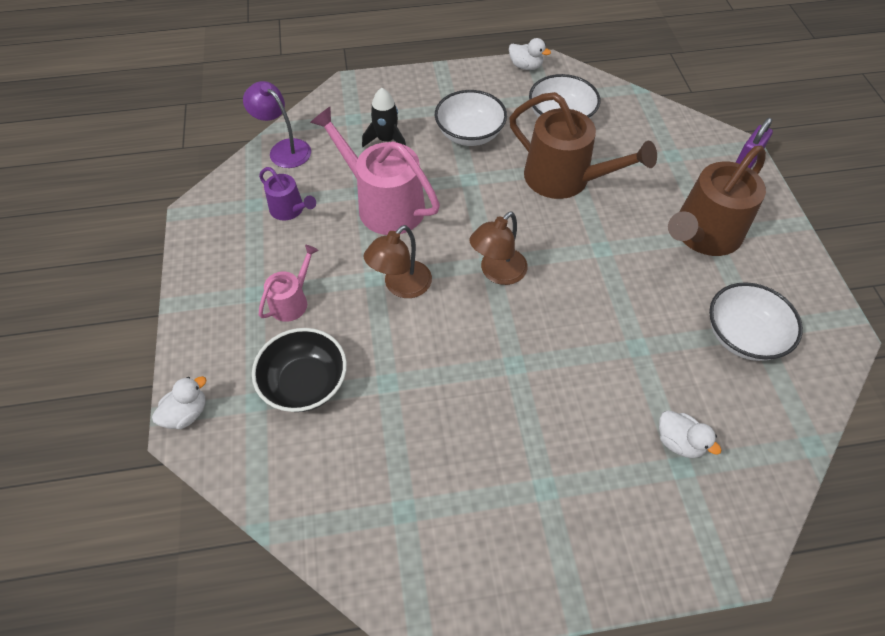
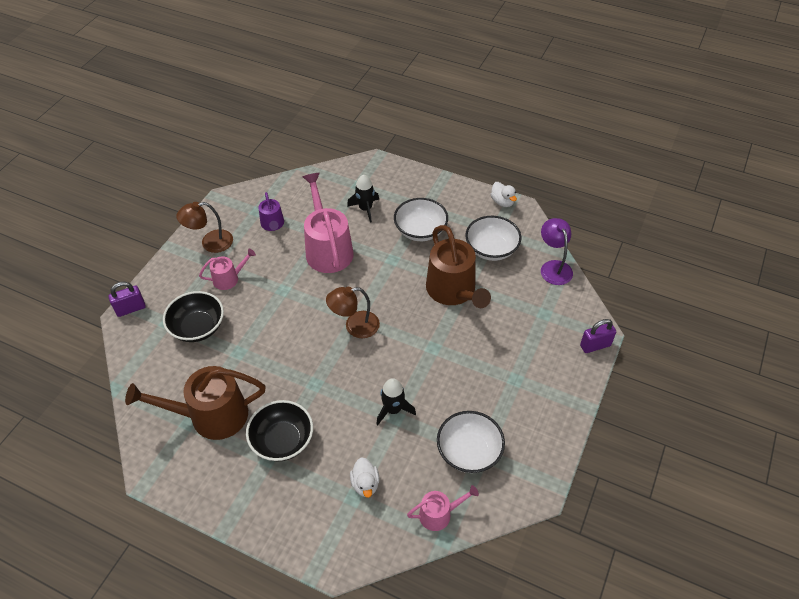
camera: 35 degrees right, 5 degrees down
(186, 413) = (131, 309): white duck -> purple padlock
(284, 149) = (301, 185): purple lamp -> purple lamp (553, 267)
(401, 286) = (293, 303): brown lamp -> brown lamp (210, 243)
(541, 454) = (282, 440): none -> black bowl
(626, 339) = (393, 409): none -> black rocket
(703, 234) = (510, 376): brown watering can -> brown watering can (211, 416)
(781, 422) = (439, 514): none -> pink watering can

